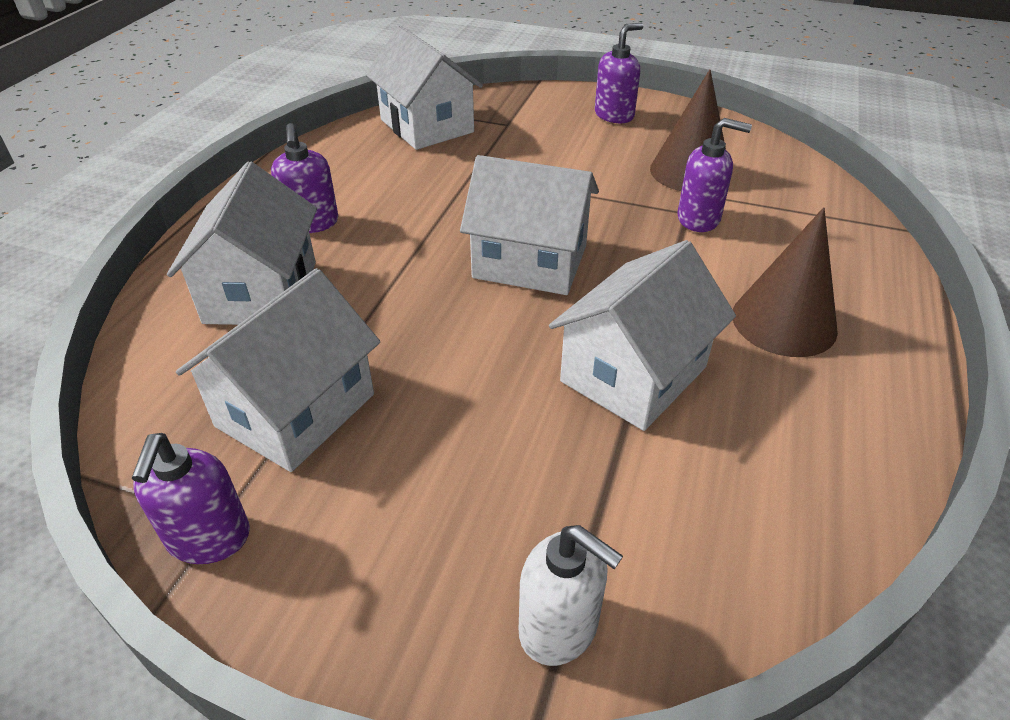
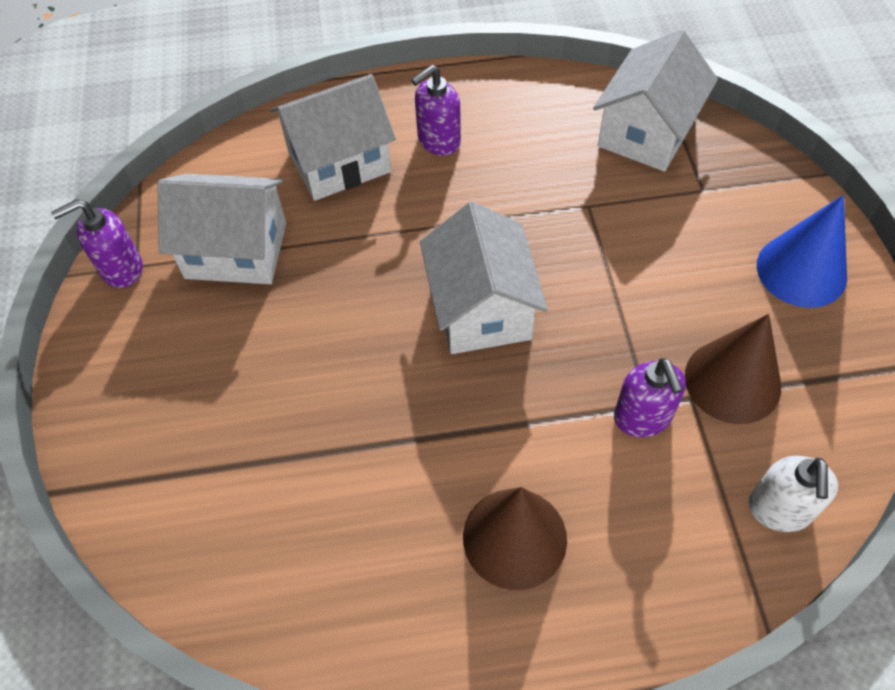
camera: 65 degrees right, 15 degrees up
(559, 627) = (127, 477): white soap dispenser -> white soap dispenser (779, 510)
(614, 115) = (801, 270): purple soap dispenser -> blue cone
(633, 374) = (377, 439): white house -> none

